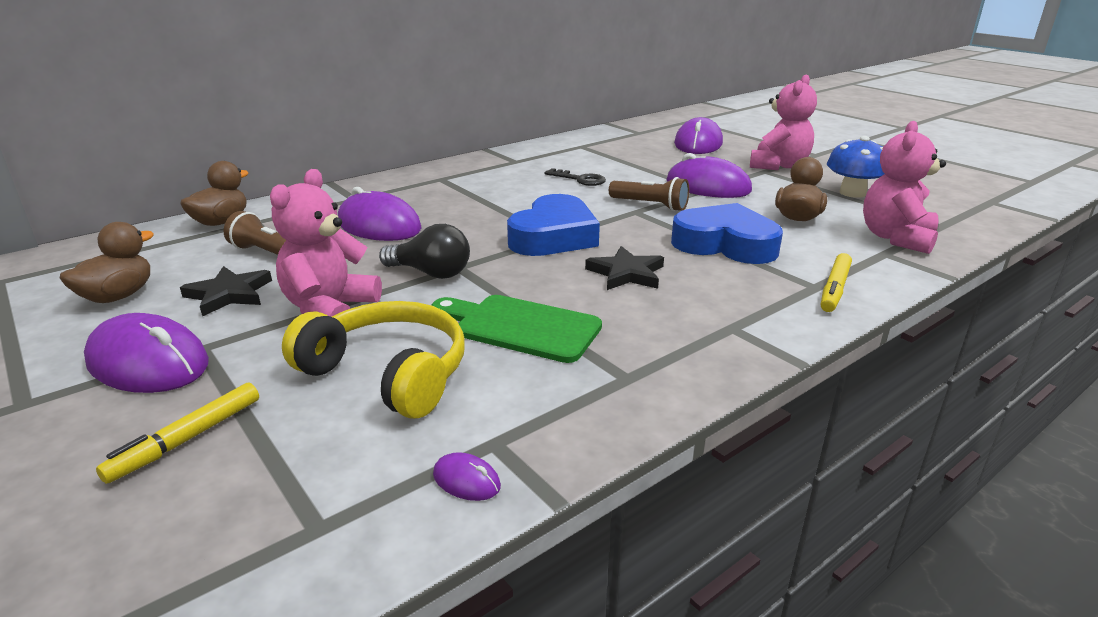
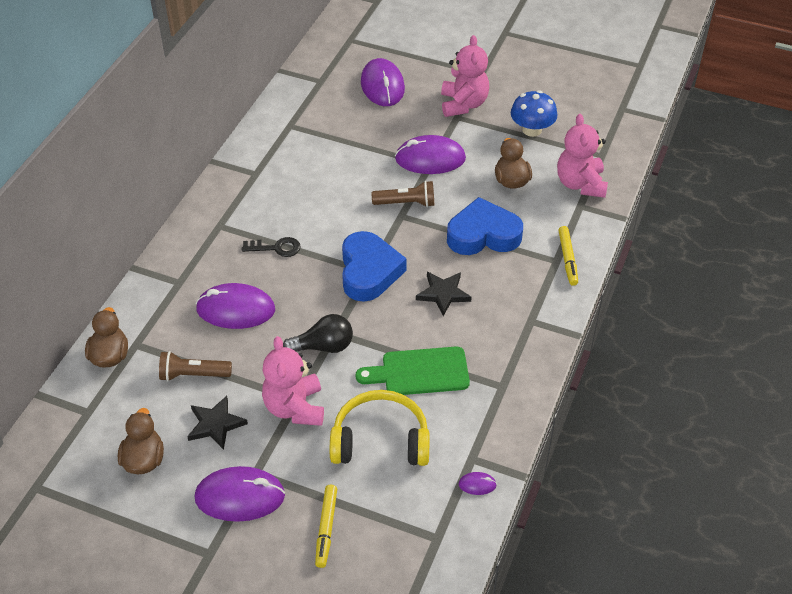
camera: 30 degrees left, 20 degrees up
(580, 179) = (330, 184): black key -> black key (276, 248)

